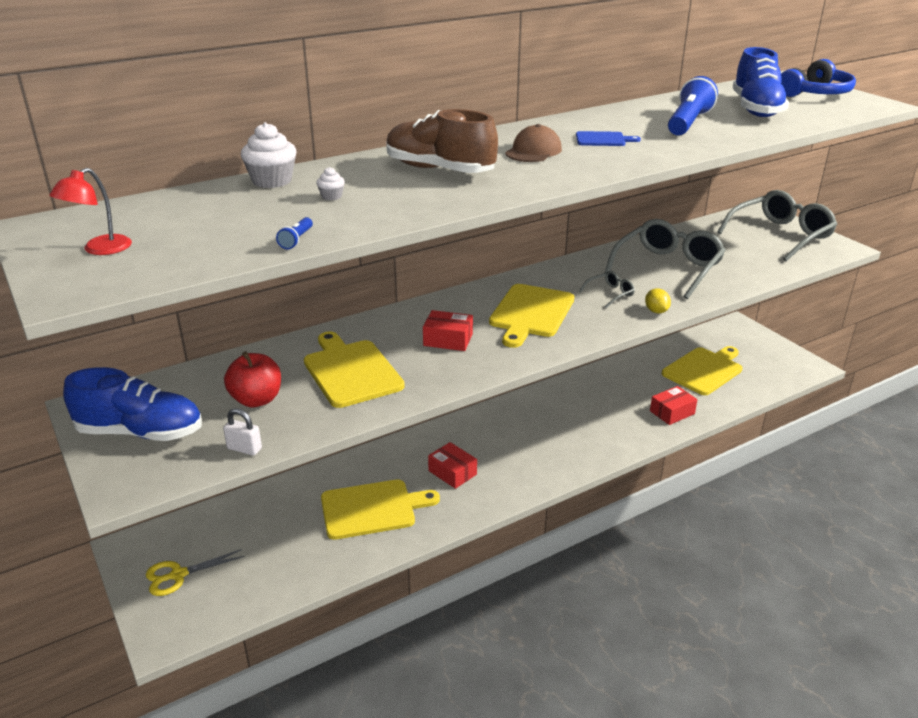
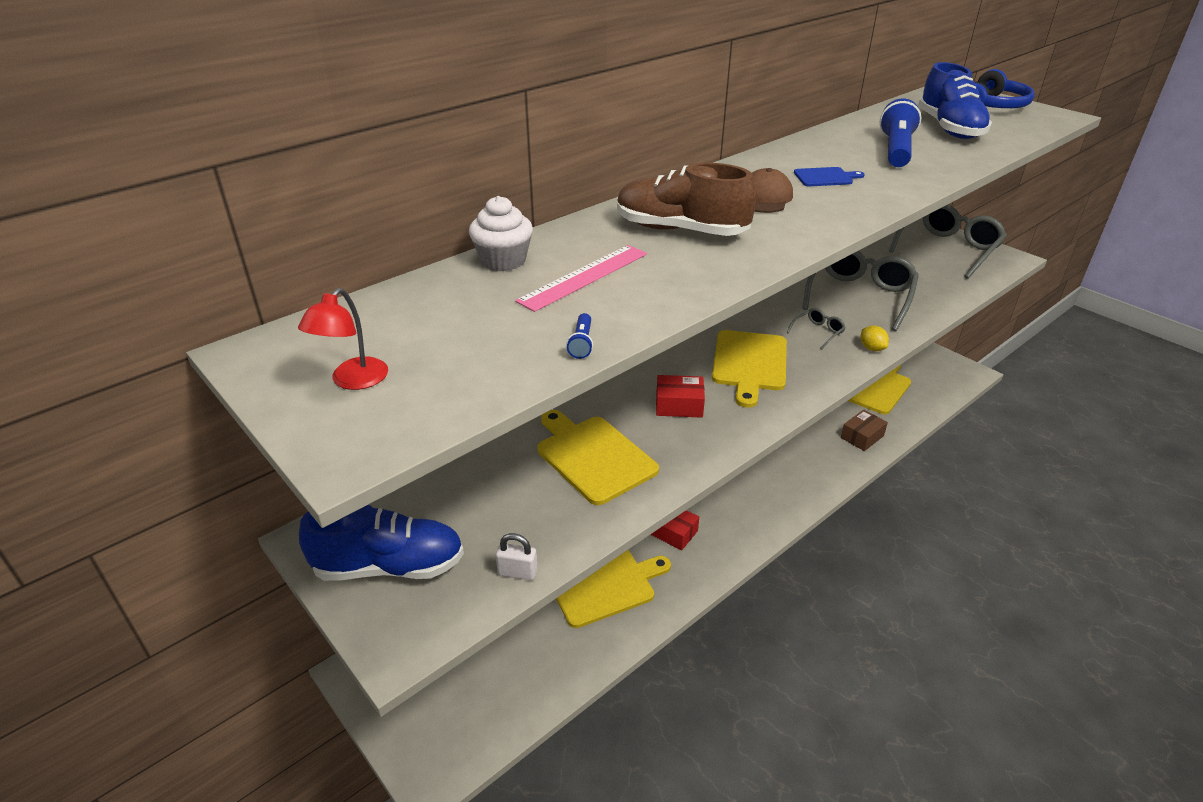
camera: 10 degrees left, 5 degrees up
(178, 575) = (423, 696): yellow scissors -> none
(256, 400) = (505, 506): red apple -> none
(331, 196) = (584, 277): white cupcake -> pink ruler
(672, 412) = (862, 437): red box -> brown box

